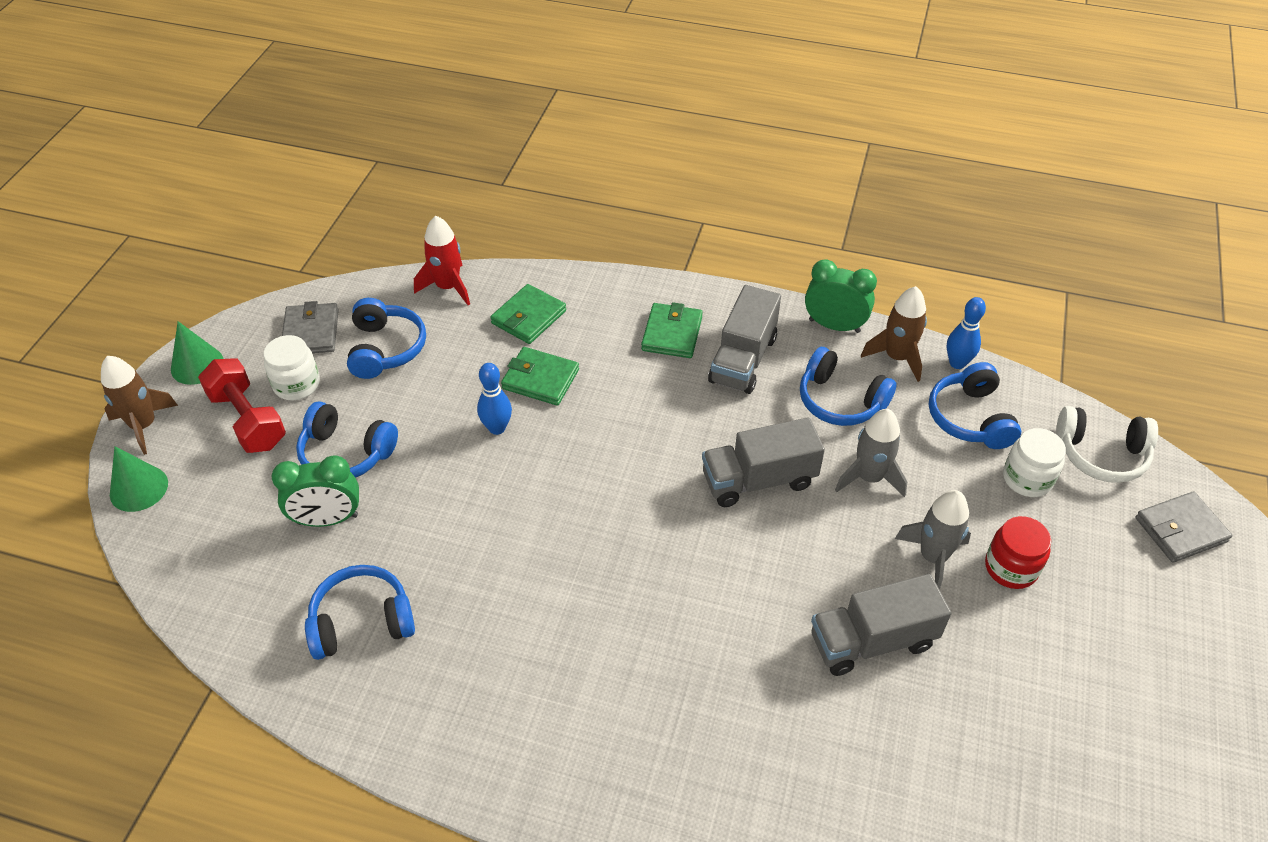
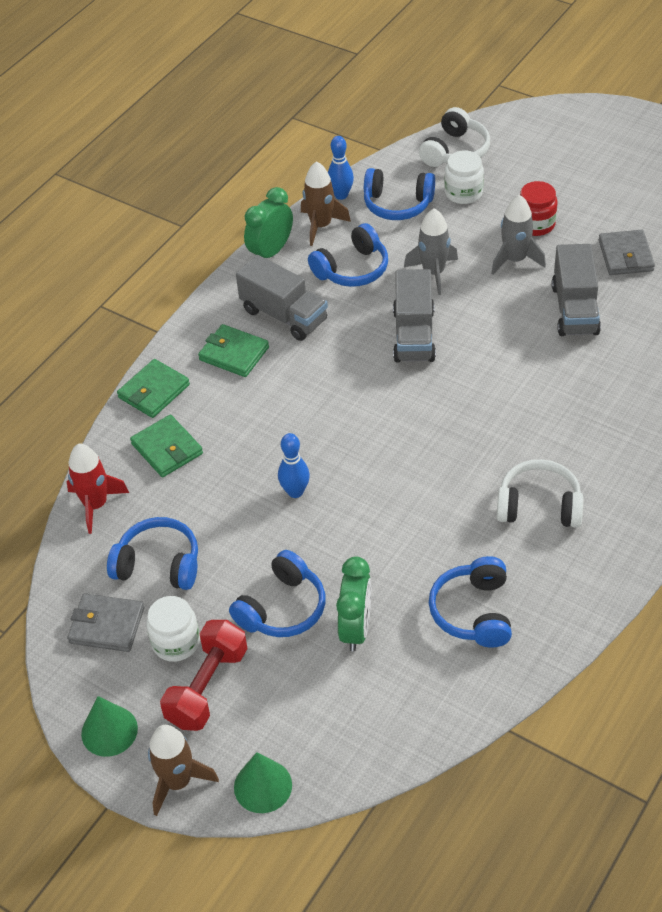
camera: 70 degrees left, 0 degrees up
(248, 420) = (207, 687): red dumbbell -> red dumbbell turned 45 degrees counterclockwise
(528, 659) = (539, 505): none -> white headphones
(540, 379) = (249, 452): green wallet -> green wallet (154, 391)
(1180, 530) = (530, 137): grey wallet -> grey wallet (625, 256)

